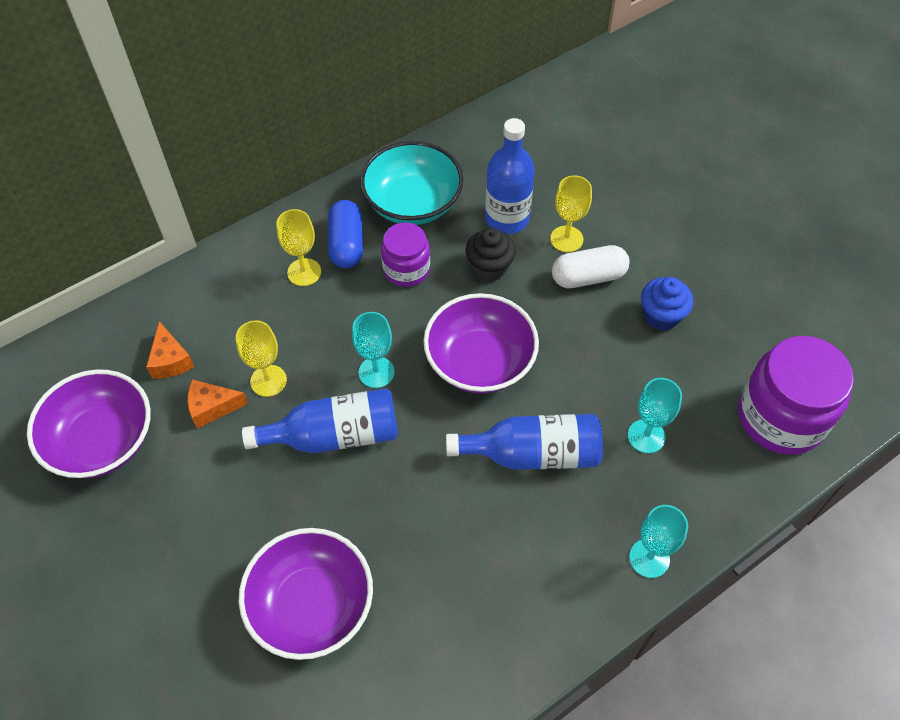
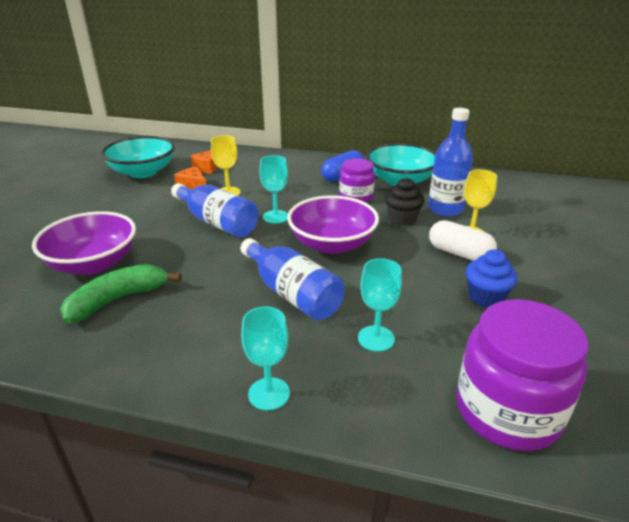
camera: 50 degrees right, 25 degrees down
(102, 441) = (143, 172): purple bowl -> turquoise bowl
(304, 272) = (307, 174): yellow goblet -> none
(411, 611) = (118, 300): none -> green banana

